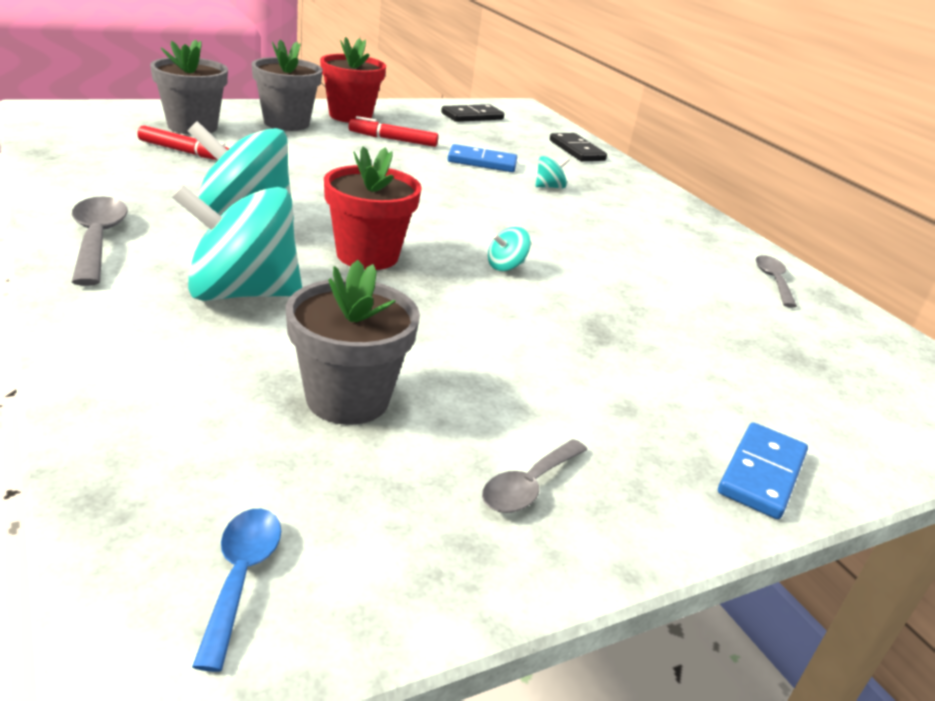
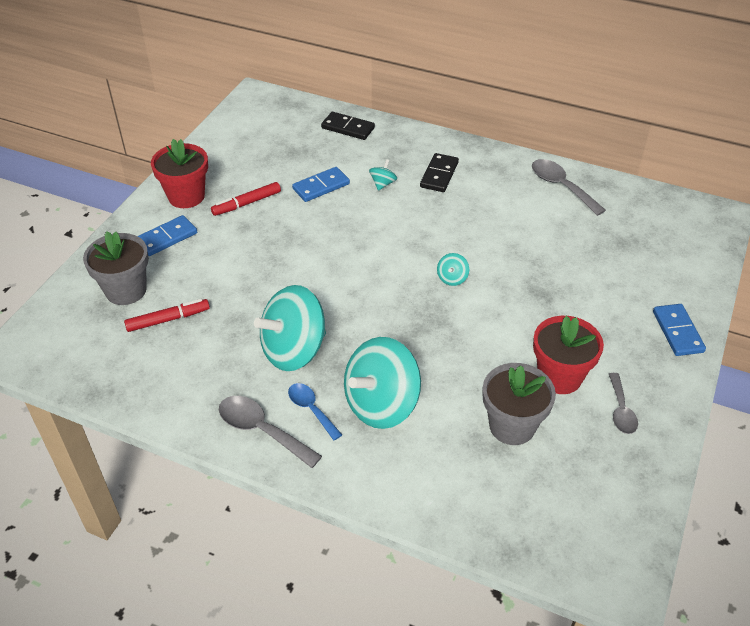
camera: 35 degrees left, 15 degrees up
(241, 577) = (595, 533): blue spoon -> blue spoon (311, 409)
(286, 123) = (167, 238): grey flower pot -> blue domino
(367, 255) = (388, 326): red flower pot -> red flower pot (559, 377)
(472, 116) = (247, 134): black domino -> black domino (439, 175)
(773, 281) = (561, 186): grey spoon -> grey spoon, size x1.51

